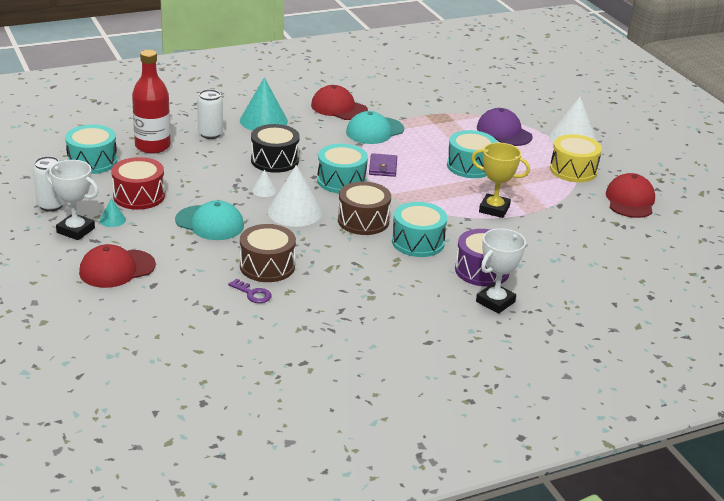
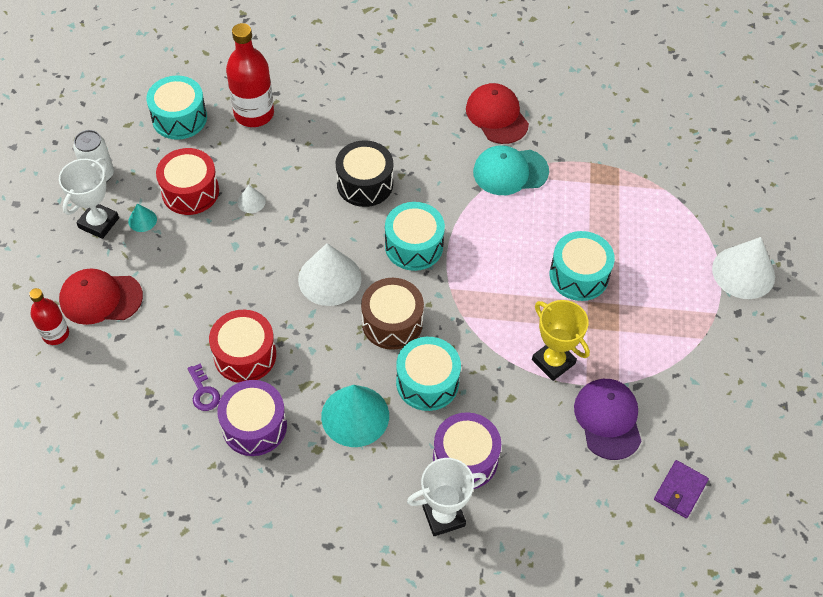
camera: 30 degrees right, 25 degrees up
(75, 230) = (99, 223): white trophy -> white trophy turned 60 degrees clockwise
(96, 298) = (56, 334): none -> red bottle
(210, 134) = (325, 114): white can -> none
(210, 223) = (232, 263): turquoise cap -> none
(263, 120) = (397, 110): turquoise cone -> turquoise cone (355, 416)
(264, 190) = (321, 230): white cone -> white cone (251, 201)
(267, 266) = (245, 355): brown drum -> red drum
(311, 299) = (254, 426): none -> purple drum
(383, 167) = (476, 240): purple wallet -> purple wallet (680, 490)
(504, 132) = (664, 228): purple cap -> purple cap (608, 419)
(573, 170) = (701, 330): yellow drum -> none
(630, 200) = (732, 412): red cap -> none

